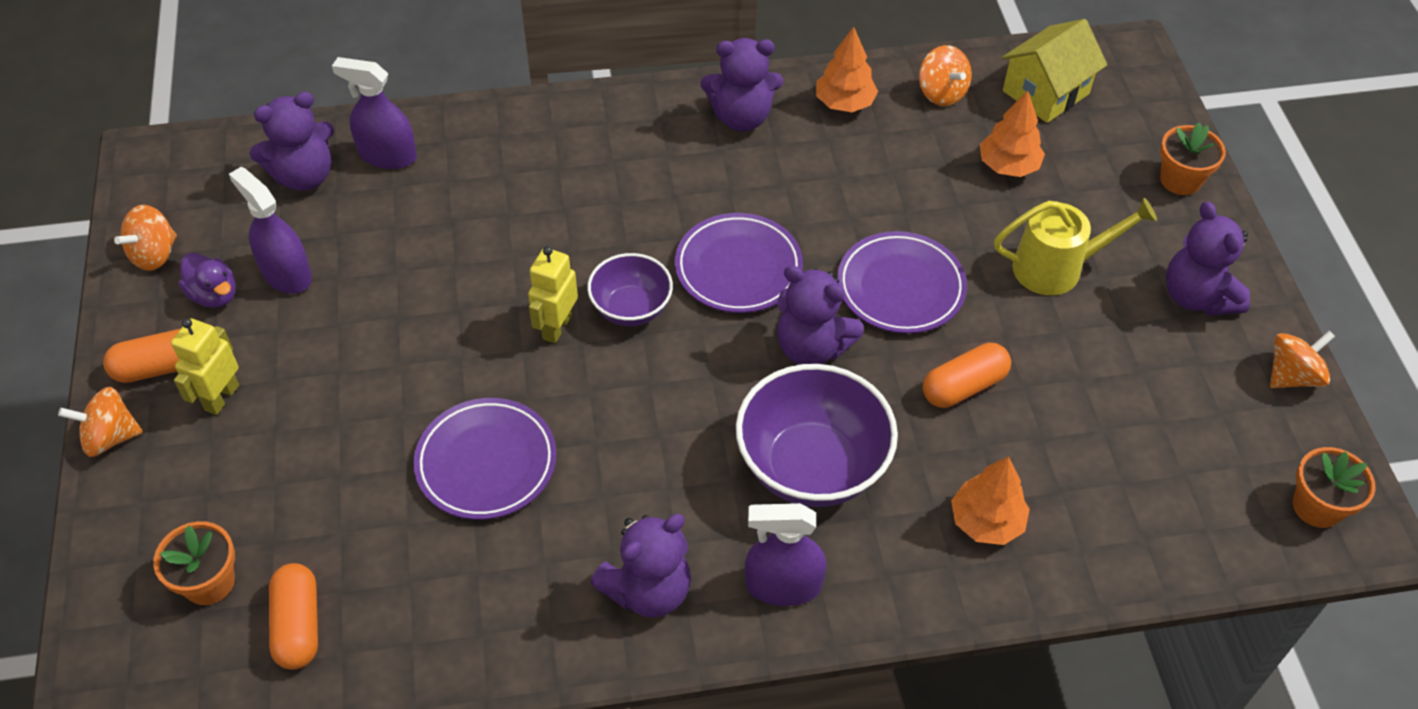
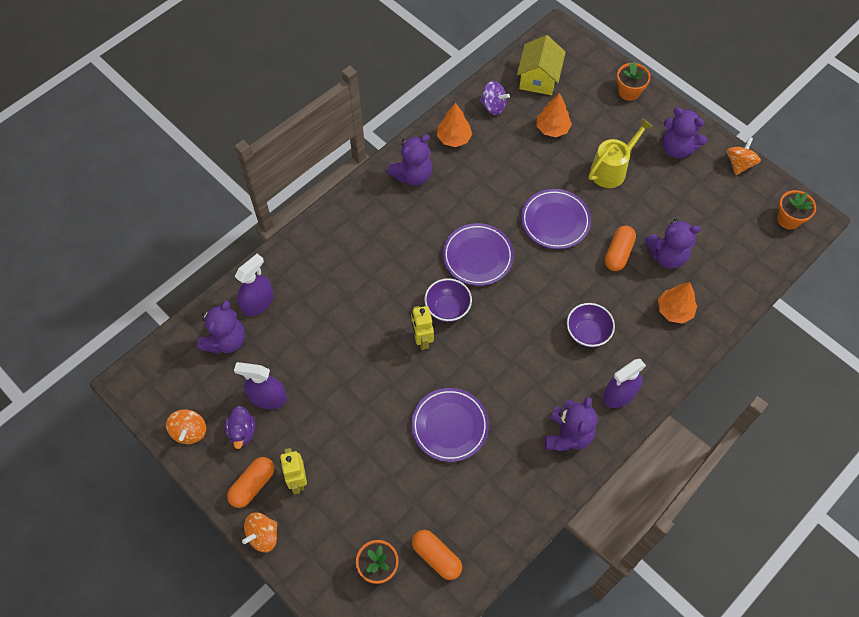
camera: 35 degrees left, 10 degrees up
(214, 295) = (242, 432): purple duck -> purple duck turned 75 degrees clockwise
(387, 155) = (258, 302): purple spray bottle -> purple spray bottle turned 150 degrees clockwise
(811, 347) = (541, 275): purple teddy bear -> purple teddy bear (667, 255)
(811, 467) = (587, 333): purple bowl -> purple bowl, size x0.58
(941, 93) = (493, 106): orange spinning top -> purple spinning top

